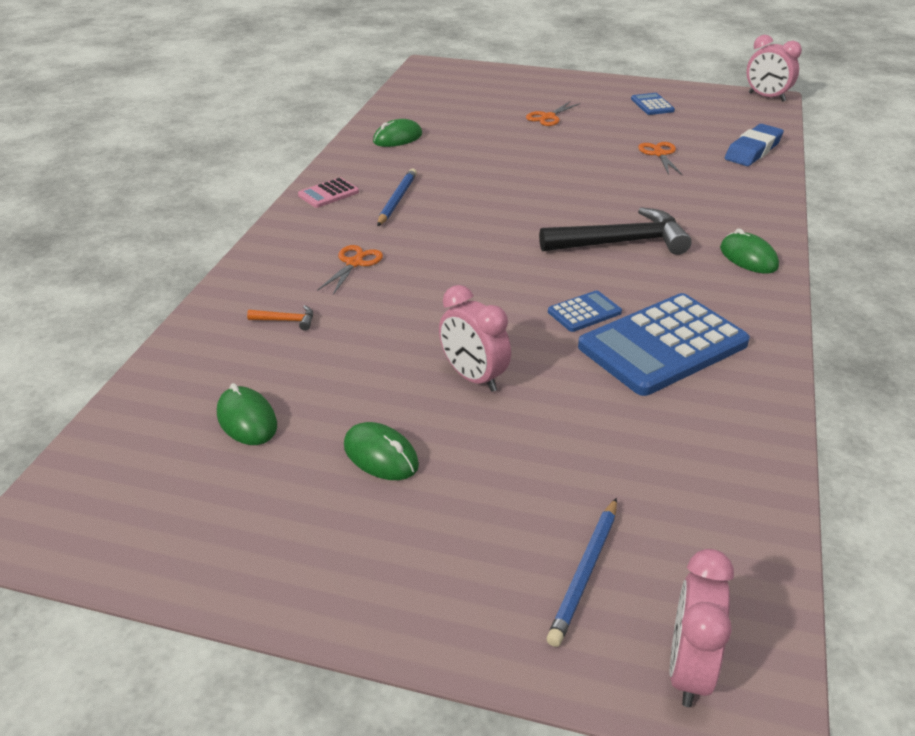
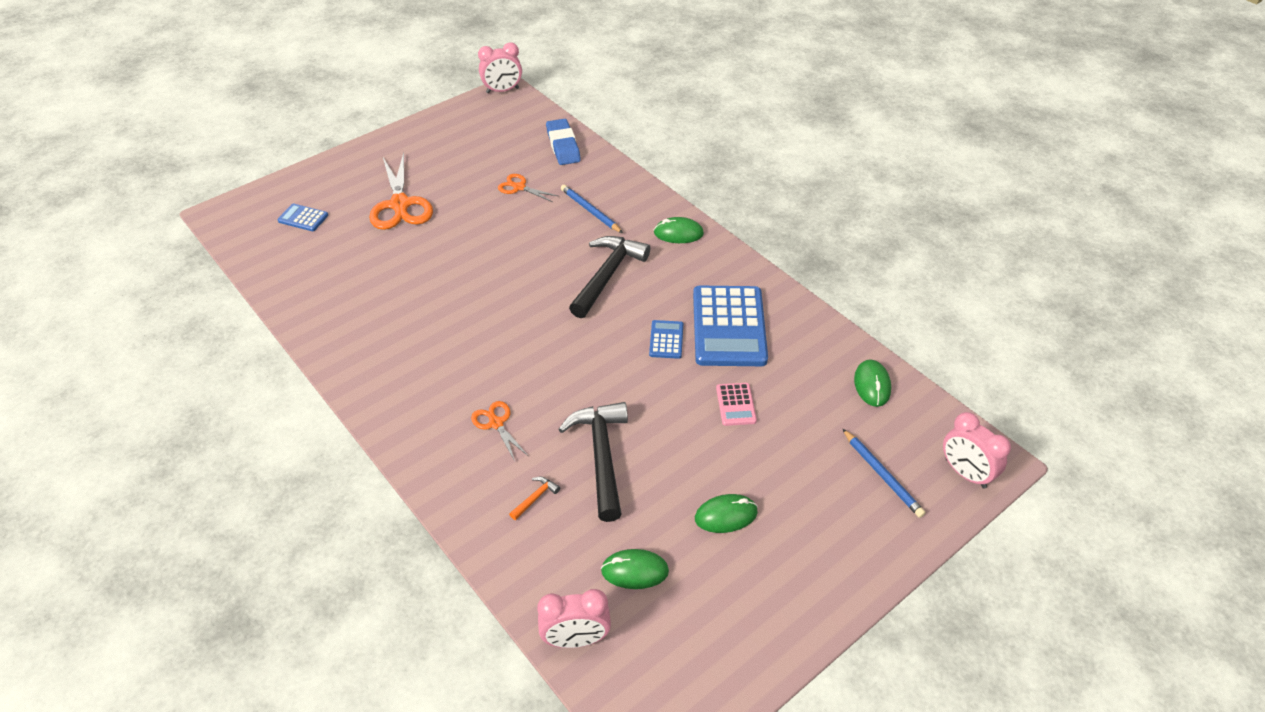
camera: 55 degrees left, 10 degrees up
(328, 194) = (375, 389): pink calculator -> pink calculator (736, 404)
(377, 337) = (601, 456): none -> black hammer
(397, 138) = (330, 303): green mouse -> green mouse (872, 385)
(397, 200) = (430, 354): blue pencil -> blue pencil (590, 211)
(473, 377) = (687, 430): pink clock -> pink clock (576, 639)
(548, 117) = (400, 204): orange scissors -> orange scissors, size x1.92
(652, 105) = (447, 145): blue calculator -> blue calculator (303, 218)

